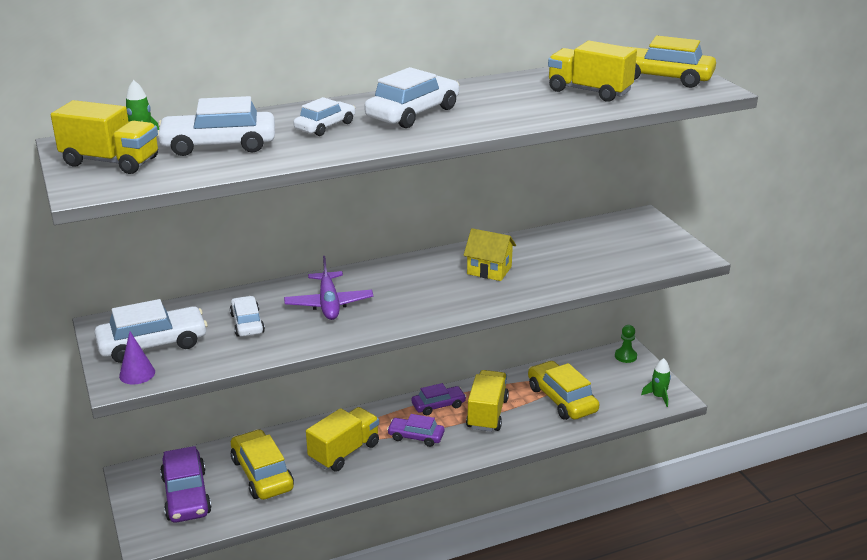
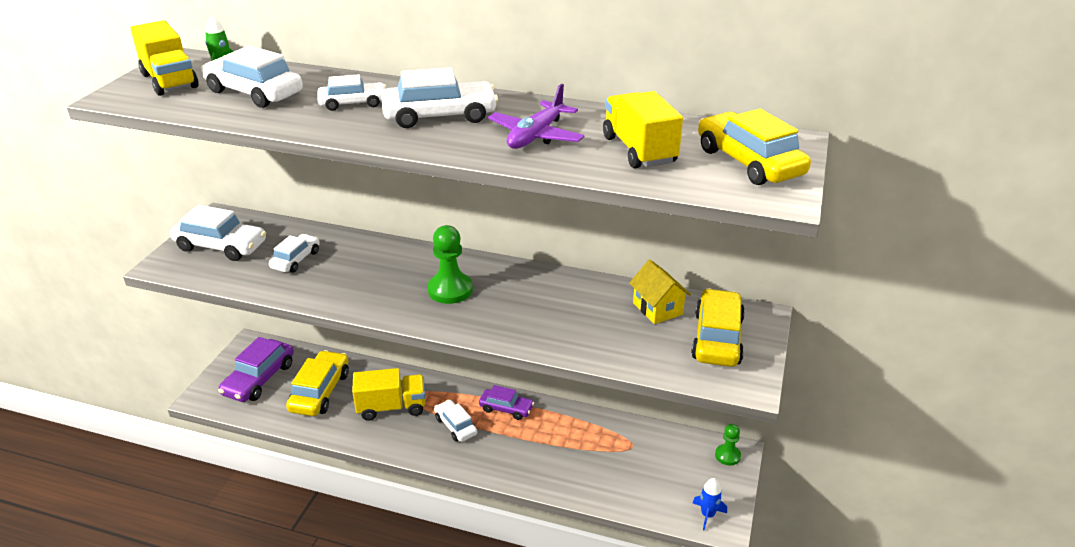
camera: 40 degrees right, 5 degrees up
(137, 374) = (179, 264): purple cone -> none
(329, 304) = (370, 271): purple plane -> purple plane (536, 136)
(416, 288) = (450, 290): none -> green pawn
(416, 437) = (455, 426): purple car -> white car
(487, 413) = (534, 439): yellow truck -> none
(489, 270) = (532, 302): yellow house -> yellow house (657, 309)
(562, 399) = (613, 463): yellow car -> yellow car (717, 338)
(658, 397) = (707, 515): green rocket -> blue rocket

